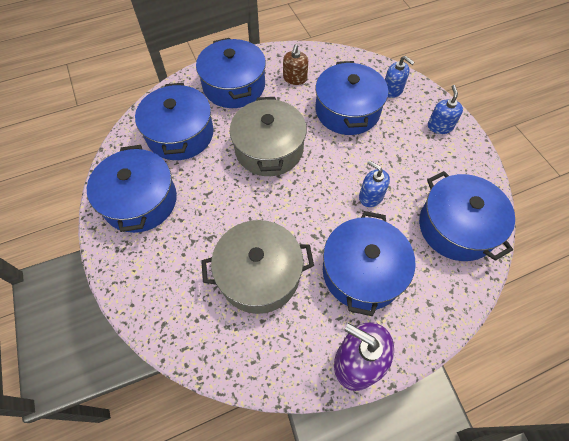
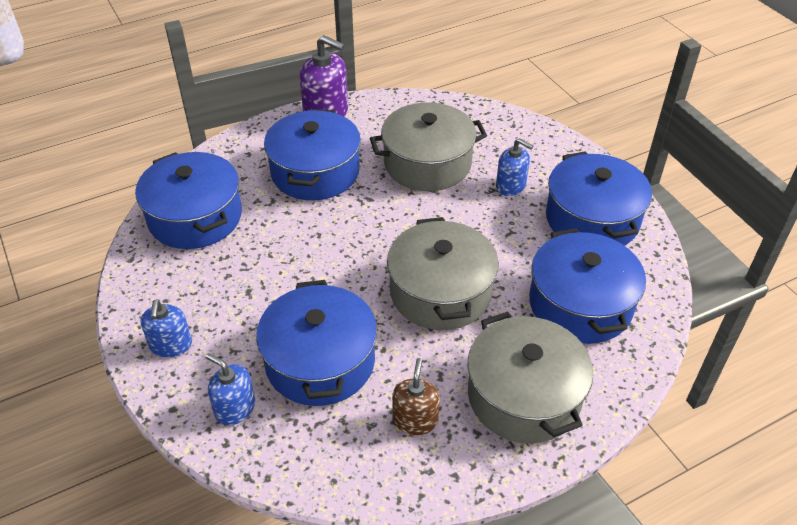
camera: 175 degrees right, 15 degrees down
(234, 86) = (523, 396): blue pot -> grey pot
(371, 196) = (296, 242): blue soap dispenser -> blue soap dispenser (511, 186)

